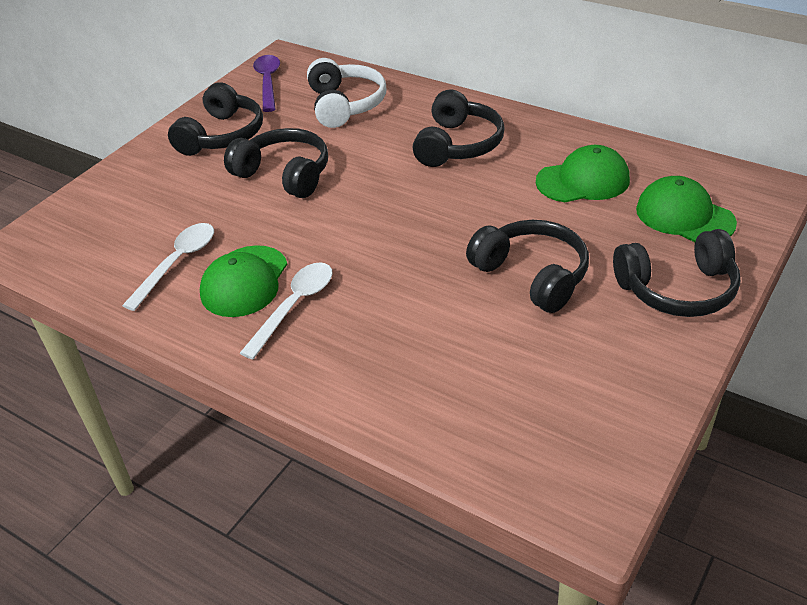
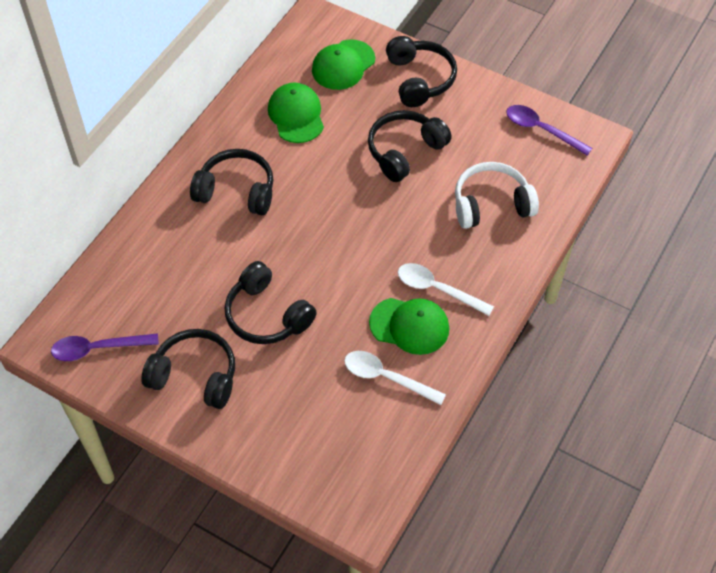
camera: 95 degrees left, 15 degrees up
(284, 174) = (267, 315): black headphones -> black headphones turned 75 degrees counterclockwise
(345, 105) = (156, 277): white headphones -> white headphones (491, 204)
(597, 434) = (541, 130): none -> purple spoon

